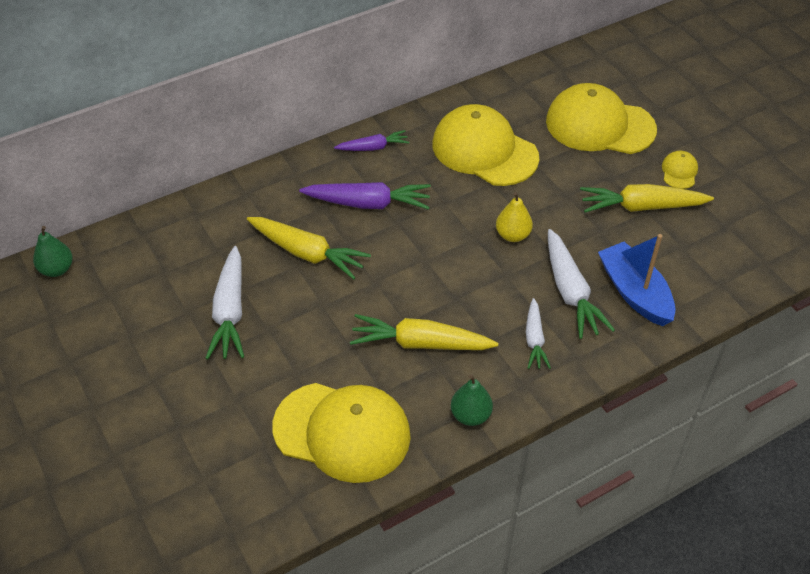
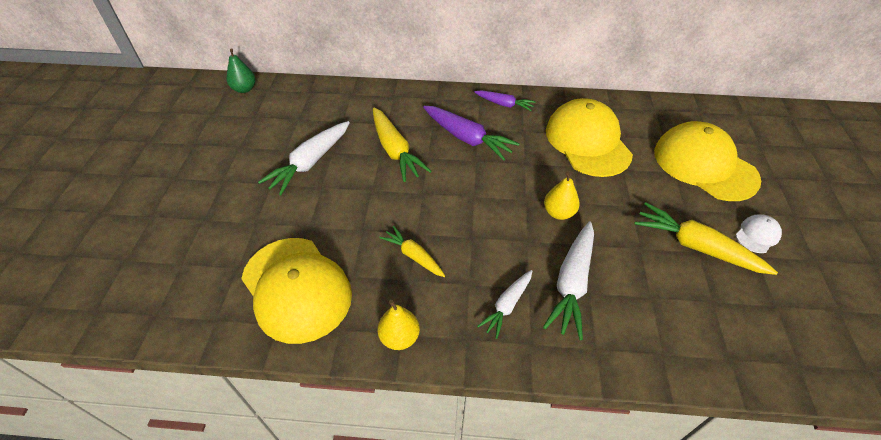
camera: 35 degrees right, 0 degrees up
(420, 343) = (413, 256): yellow carrot -> yellow carrot, size x0.60
(470, 415) = (399, 337): green pear -> yellow pear
(634, 292) = (633, 317): blue boat -> none
(679, 172) = (757, 235): yellow cap -> white cap

